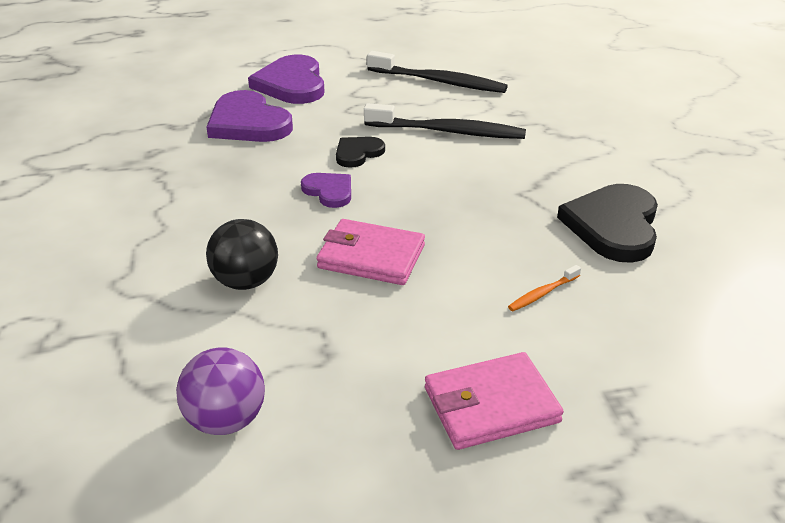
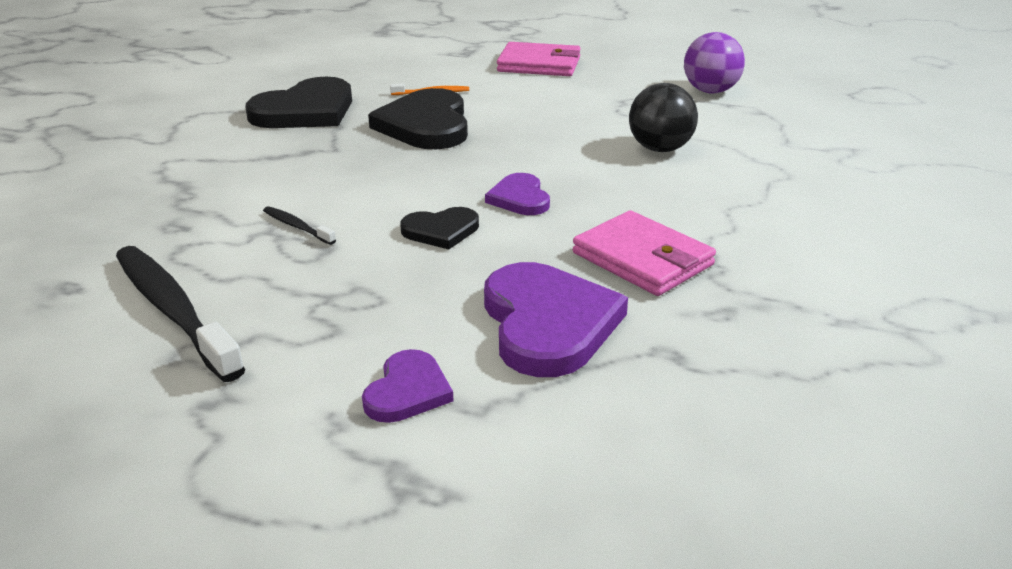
camera: 150 degrees left, 5 degrees down
(292, 84) = (407, 391): purple heart -> purple heart, size x0.55
(371, 257) = (535, 139): pink wallet -> pink wallet (642, 259)
(448, 131) = (297, 227): black toothbrush -> black toothbrush, size x0.44
(486, 243) = (426, 125): none -> black heart

